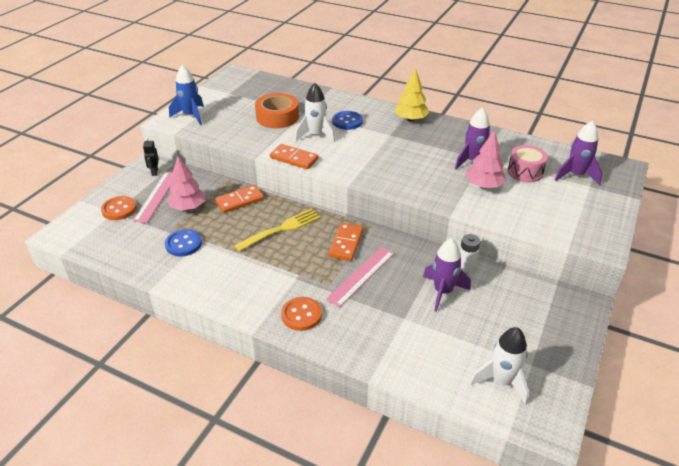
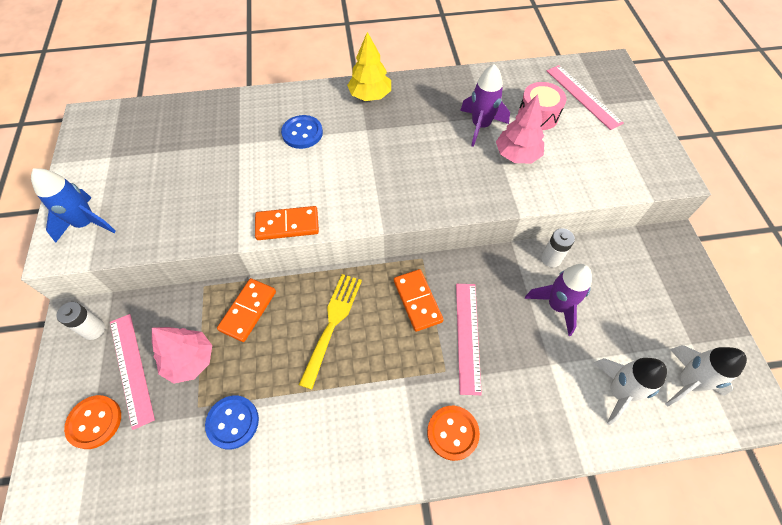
camera: 35 degrees left, 20 degrees up
(154, 172) = (94, 329): black robot -> white battery
(277, 117) = (210, 167): orange tape -> none
(316, 135) = (283, 173): white rocket -> white rocket (618, 392)
(575, 175) = (583, 96): purple rocket -> pink ruler

